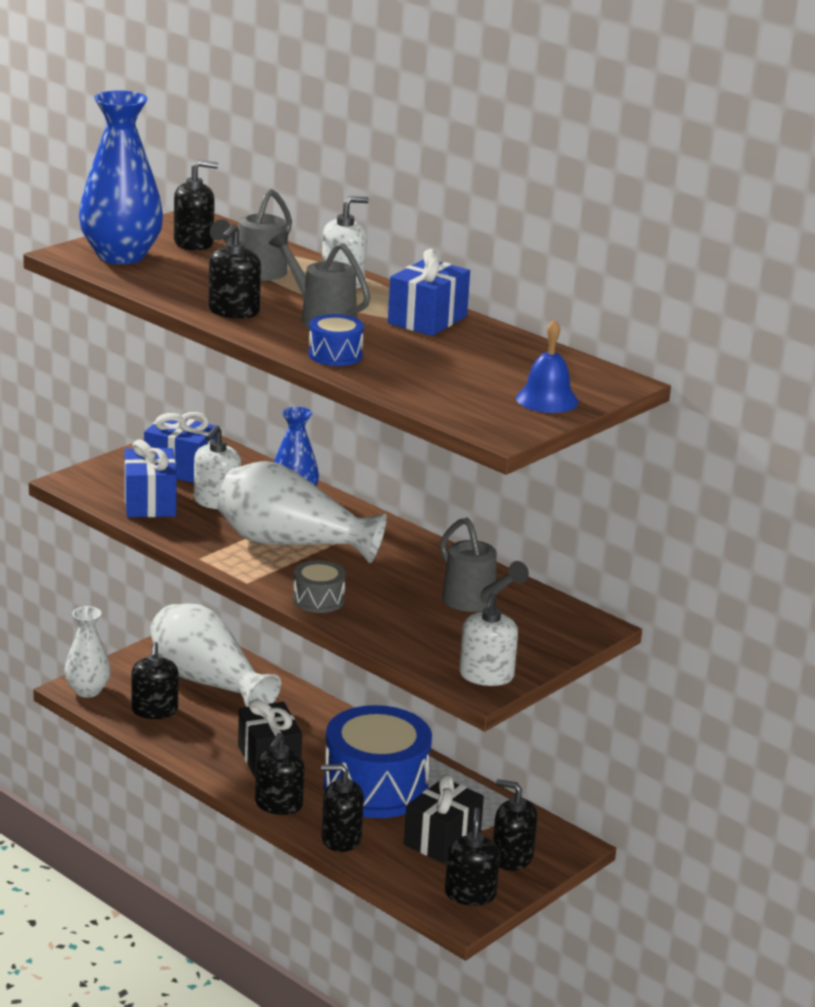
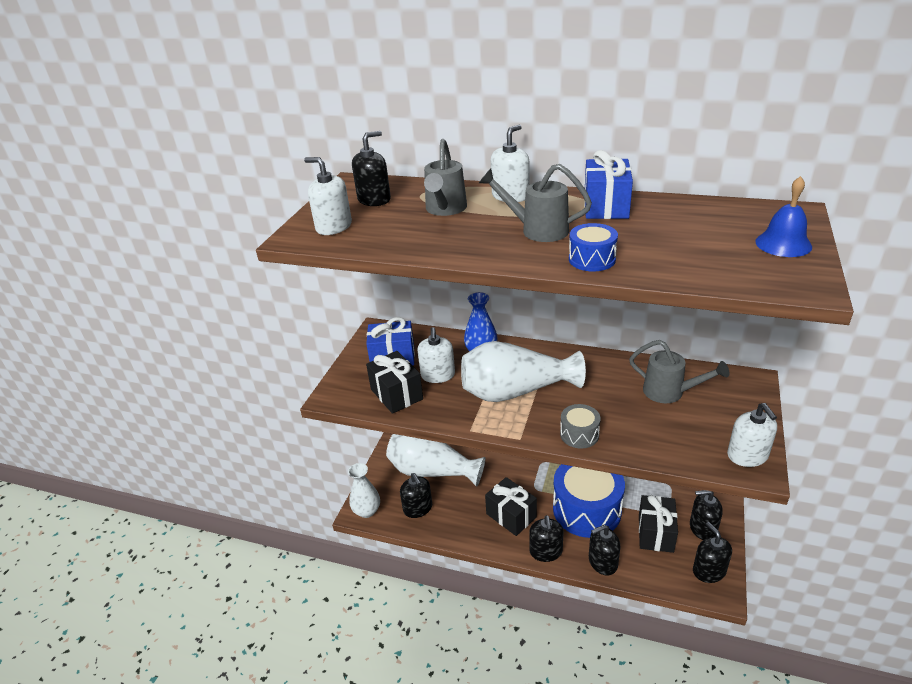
camera: 20 degrees left, 10 degrees up
(121, 256) = (334, 227): blue vase -> white soap dispenser
(150, 503) = (396, 394): blue gift -> black gift
(233, 311) = (470, 246): black soap dispenser -> none

